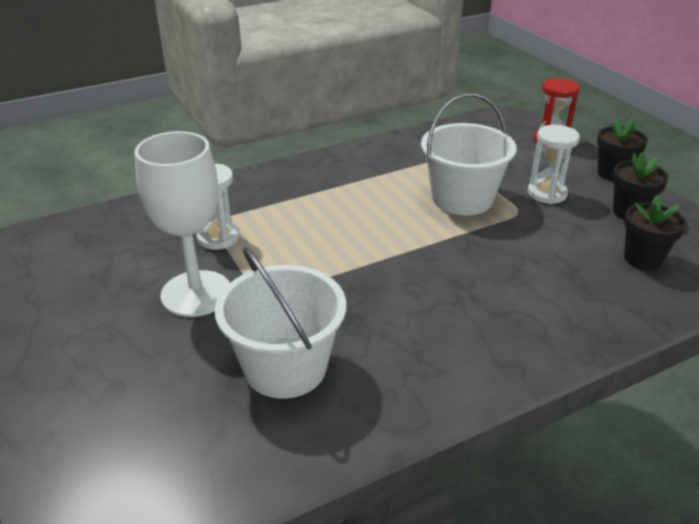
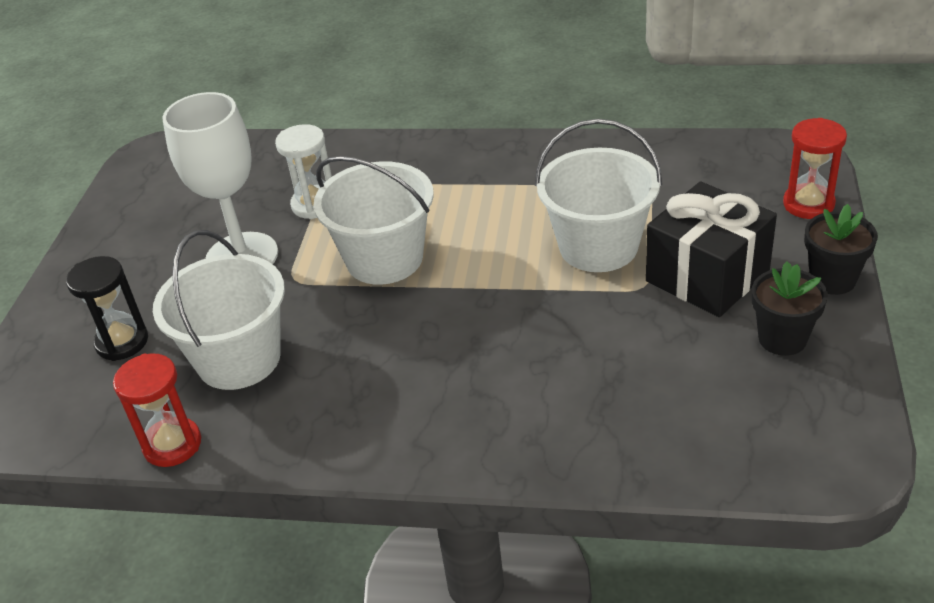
camera: 40 degrees right, 5 degrees up
(154, 401) = (122, 342): none -> black hourglass
(304, 460) = (172, 445): none -> red hourglass
(322, 254) = (384, 259): none -> white bucket
(547, 194) = (707, 276): white hourglass -> black gift
(642, 259) = (716, 402): black flower pot -> none

